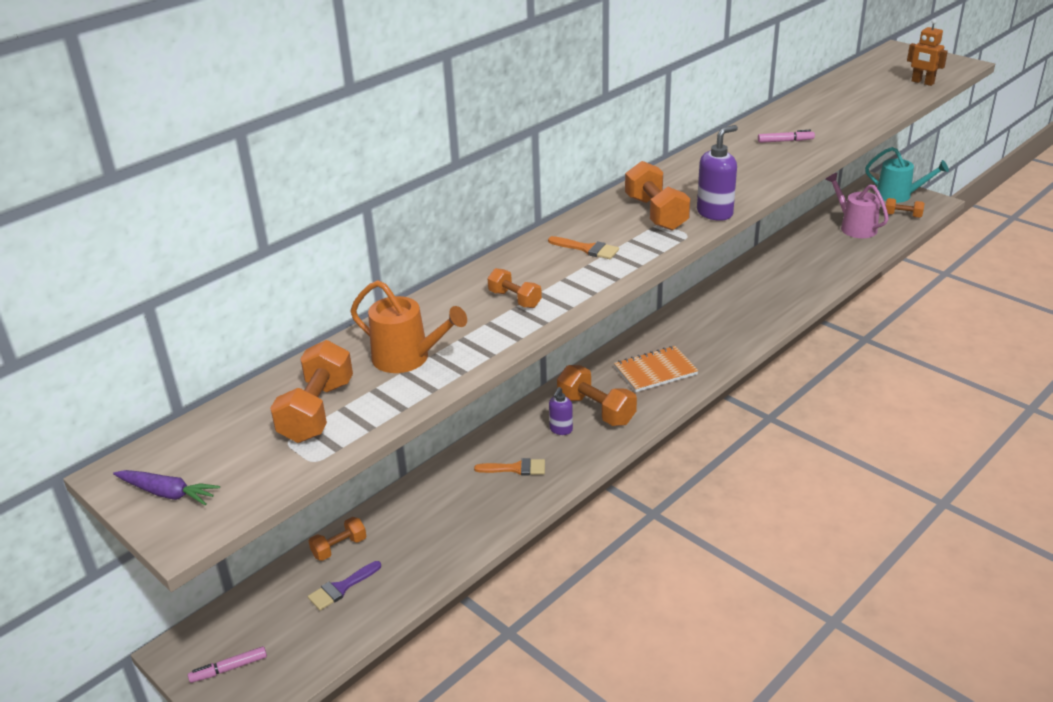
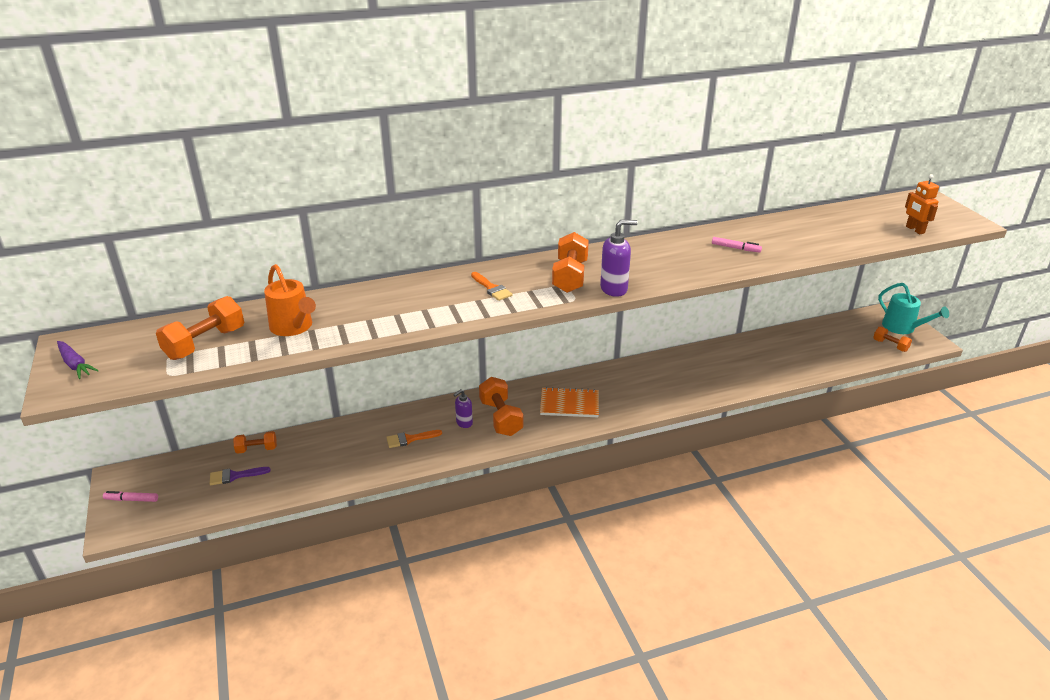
camera: 25 degrees right, 0 degrees up
(514, 299) = (403, 309): orange dumbbell -> none
(516, 468) = (410, 439): orange brush -> orange brush turned 135 degrees clockwise
(855, 227) = (837, 343): pink watering can -> none

